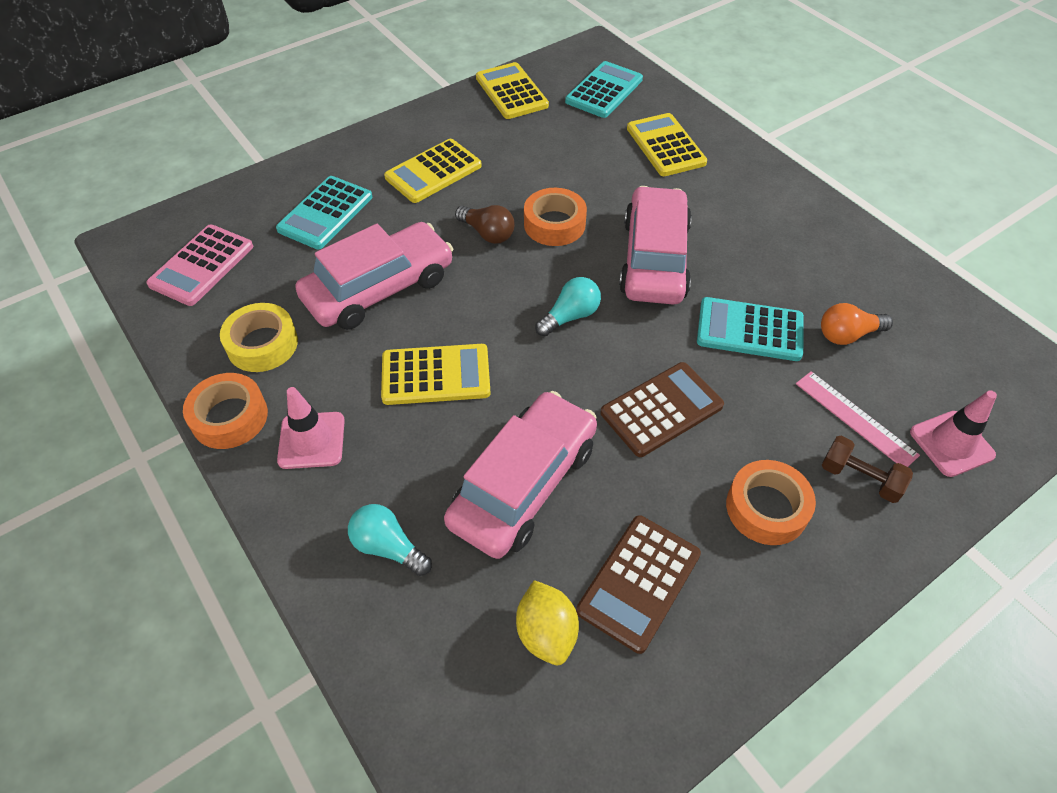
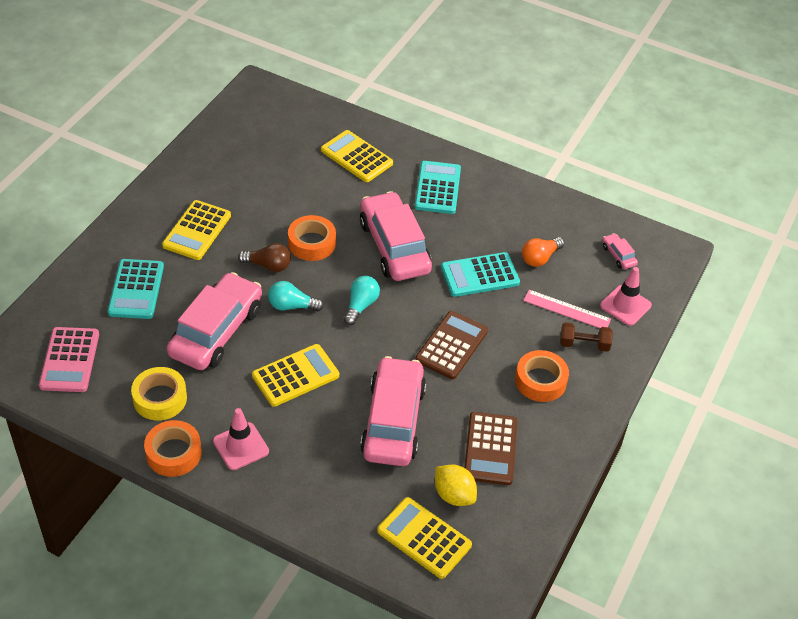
camera: 30 degrees left, 5 degrees down
(388, 547) = (333, 488): turquoise light bulb -> turquoise light bulb (292, 306)
(511, 92) = (215, 145): yellow calculator -> yellow calculator (424, 538)
(604, 90) = (286, 123): turquoise calculator -> turquoise calculator (437, 188)
(969, 369) = (618, 255): none -> pink car

